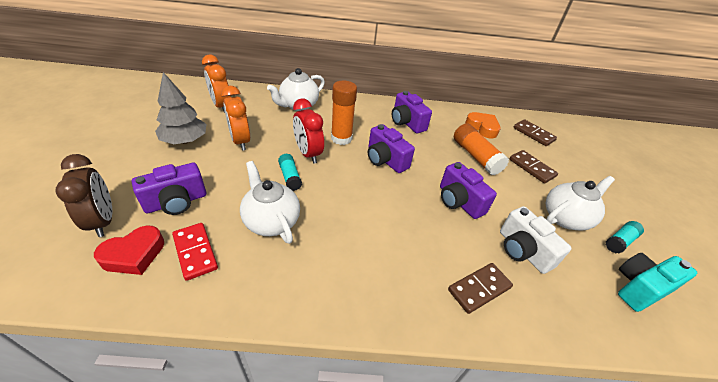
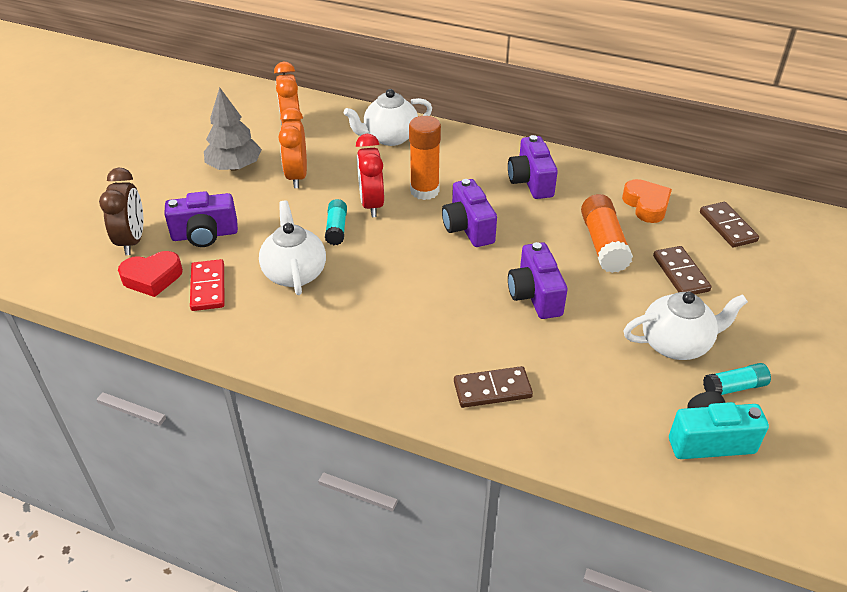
camera: 25 degrees right, 0 degrees up
(522, 251) = (579, 366): white camera -> none

